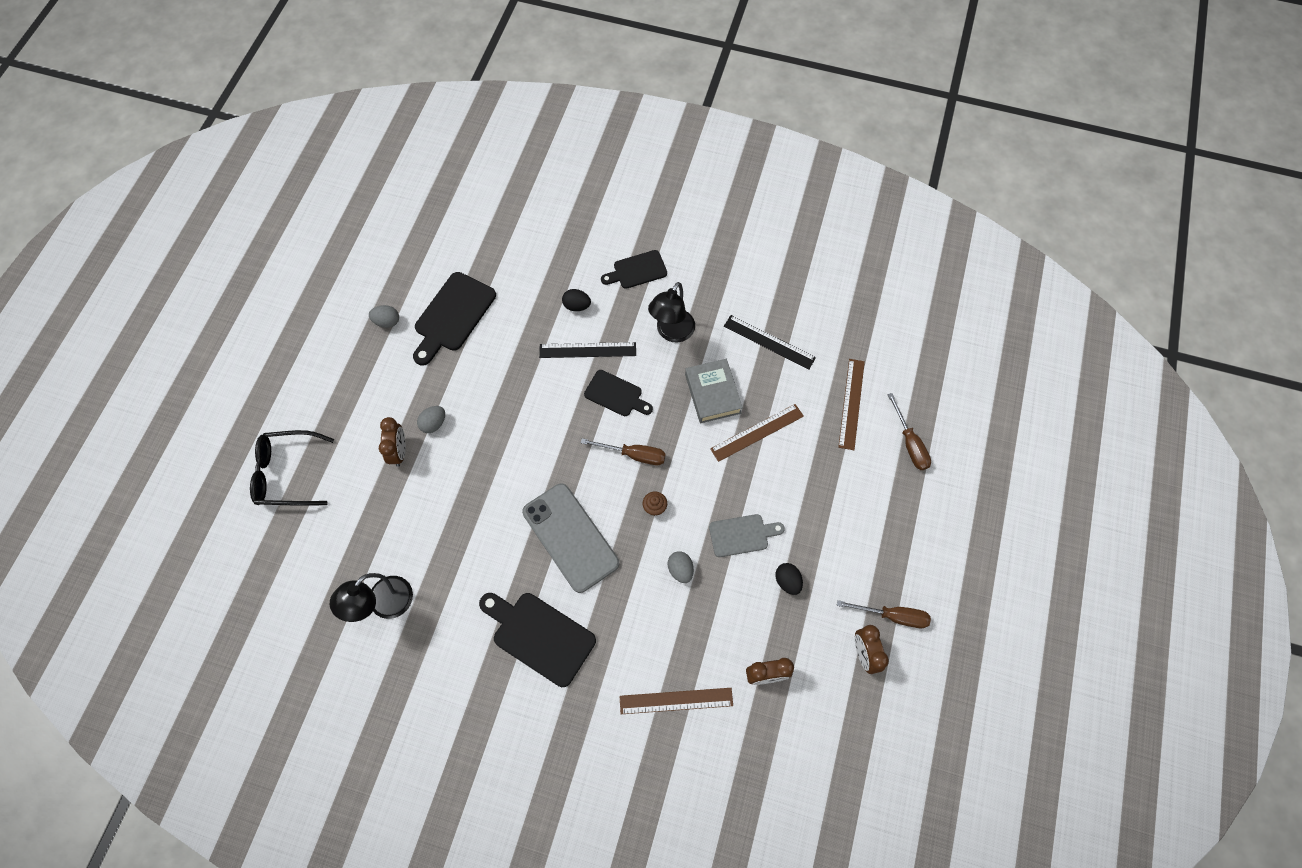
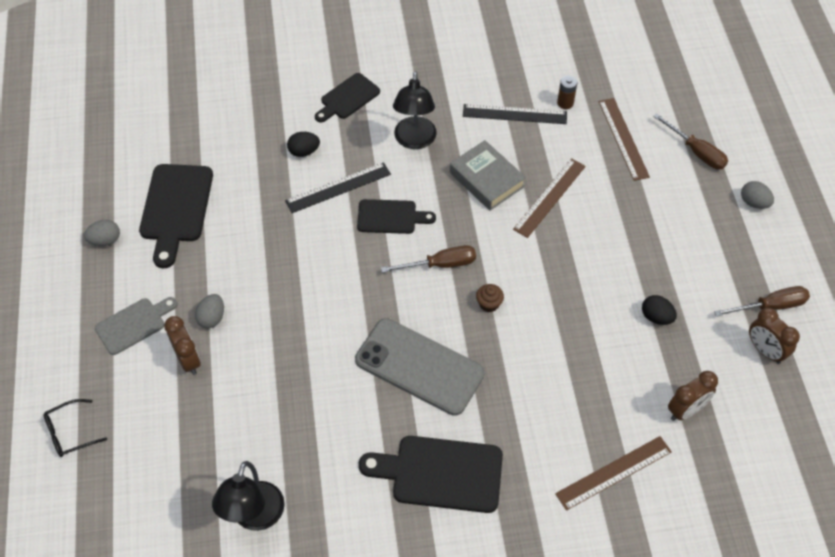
camera: 25 degrees left, 10 degrees down
(286, 473) = (69, 433): black glasses -> black glasses, size x0.58
(680, 570) = (547, 350): grey egg -> grey egg (754, 203)
(742, 535) = (588, 294): grey cutting board -> grey cutting board (133, 324)
(819, 349) = (565, 103): none -> brown battery

